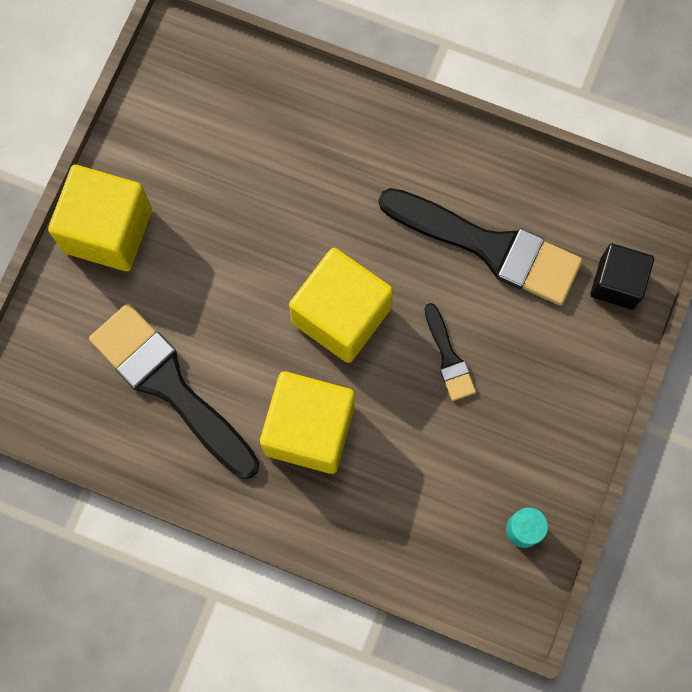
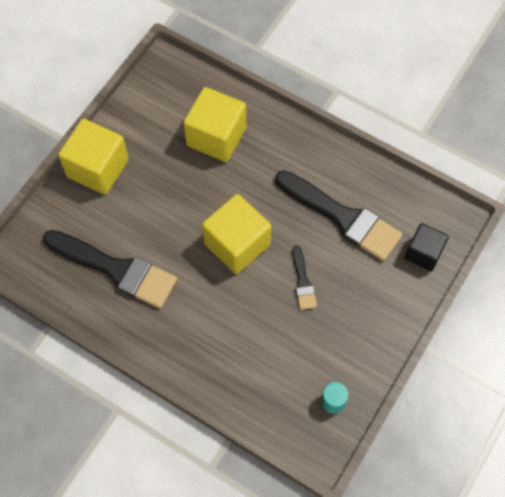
camera: 10 degrees right, 10 degrees down
(169, 385) = (116, 269): black brush -> black brush turned 150 degrees clockwise
(309, 429) = (202, 312): yellow cube -> yellow cube (216, 136)

